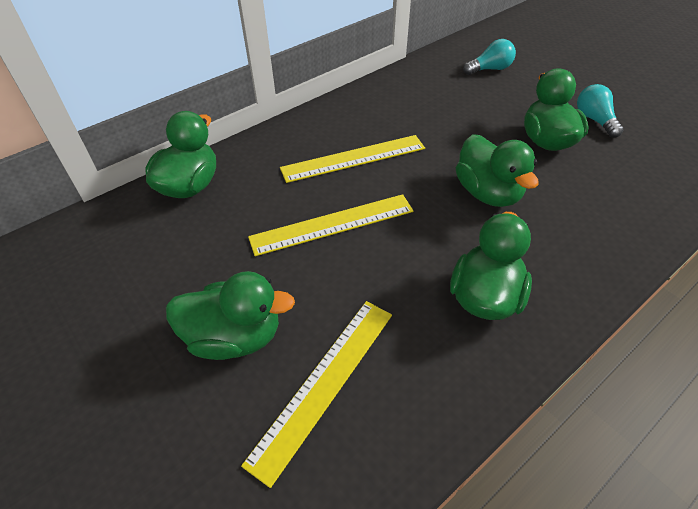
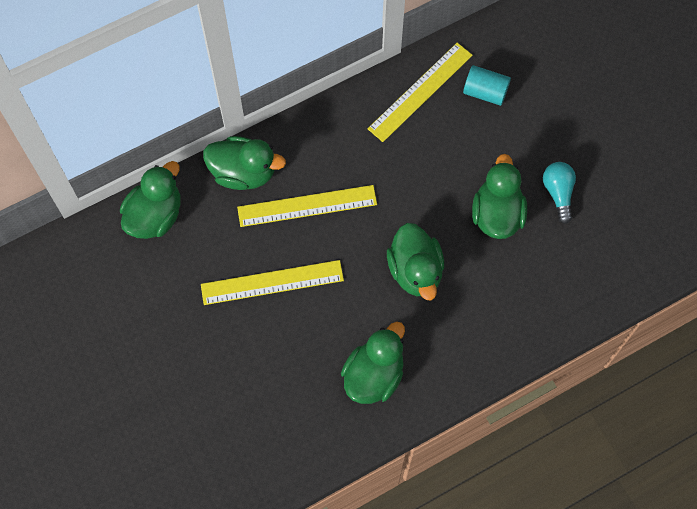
camera: 10 degrees right, 20 degrees up
(234, 337) = (181, 376): green duck -> green duck (243, 172)
(324, 383) = (239, 423): yellow ruler -> yellow ruler (420, 92)
(489, 69) = (485, 92): turquoise light bulb -> turquoise cylinder

